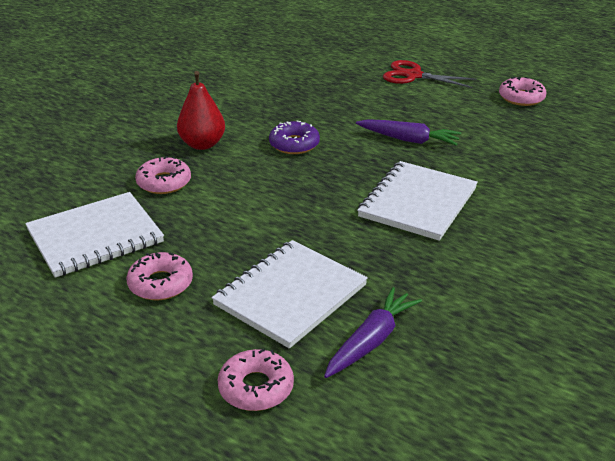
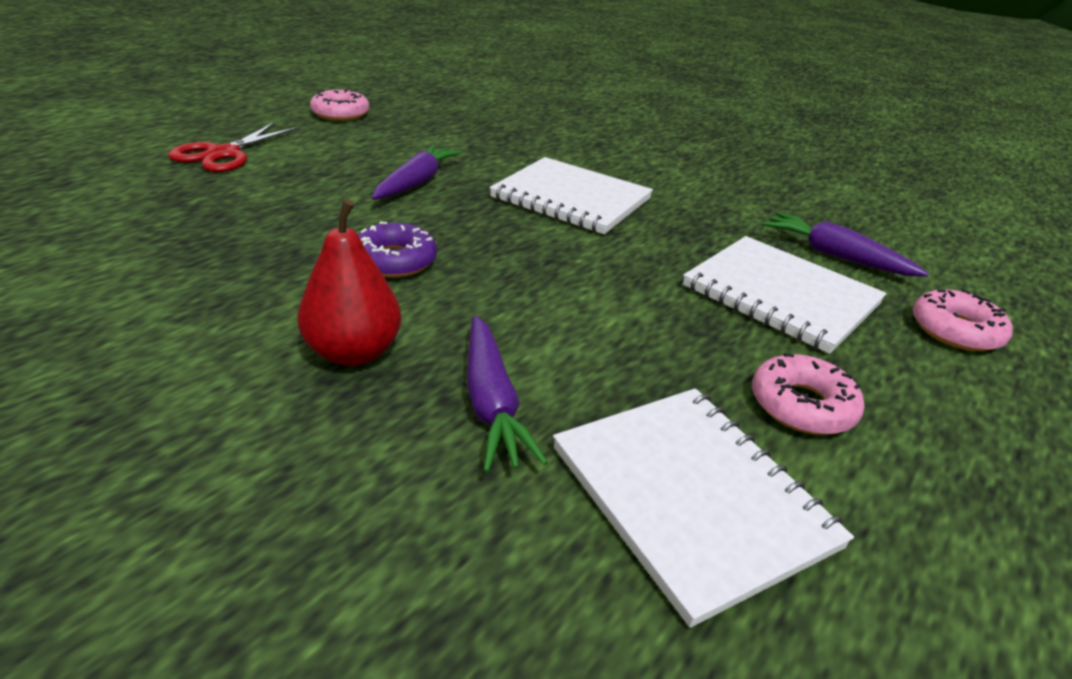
camera: 90 degrees left, 0 degrees up
(164, 182) = (491, 403): pink donut -> purple carrot

